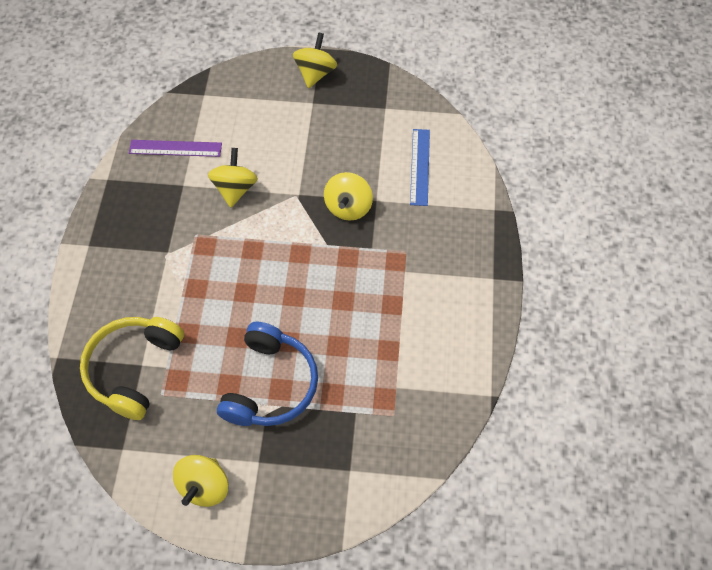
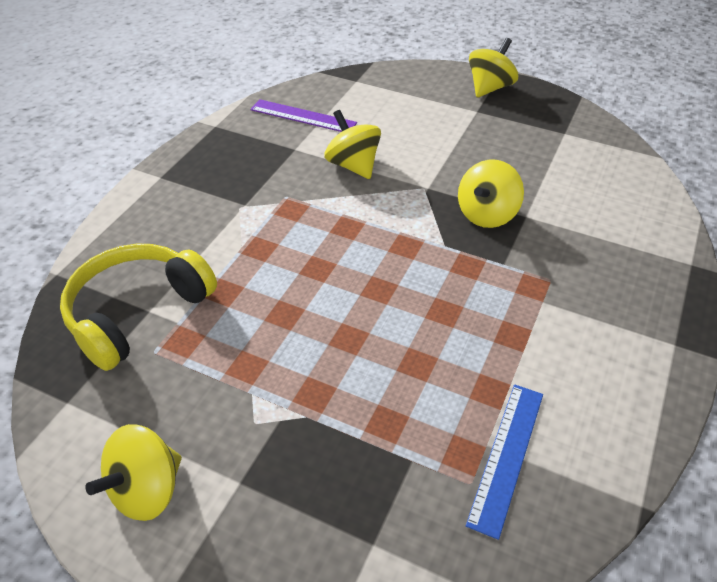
camera: 20 degrees right, 15 degrees down
(235, 189) = (353, 165): yellow spinning top -> yellow spinning top turned 60 degrees counterclockwise
(270, 384) = (303, 384): blue headphones -> none
(419, 166) = (594, 196): blue ruler -> blue ruler (506, 456)

